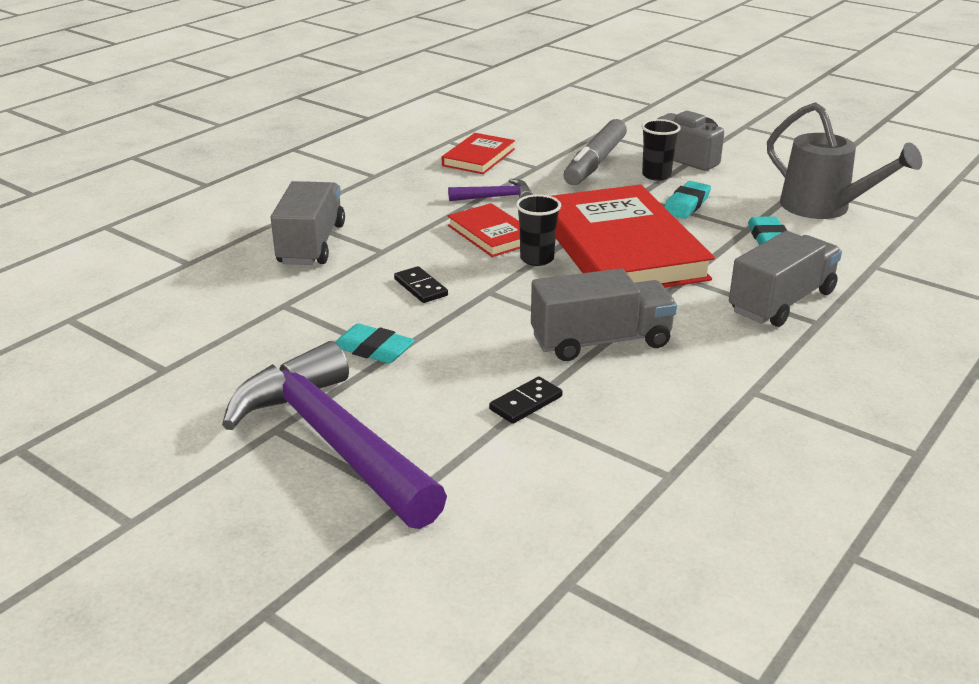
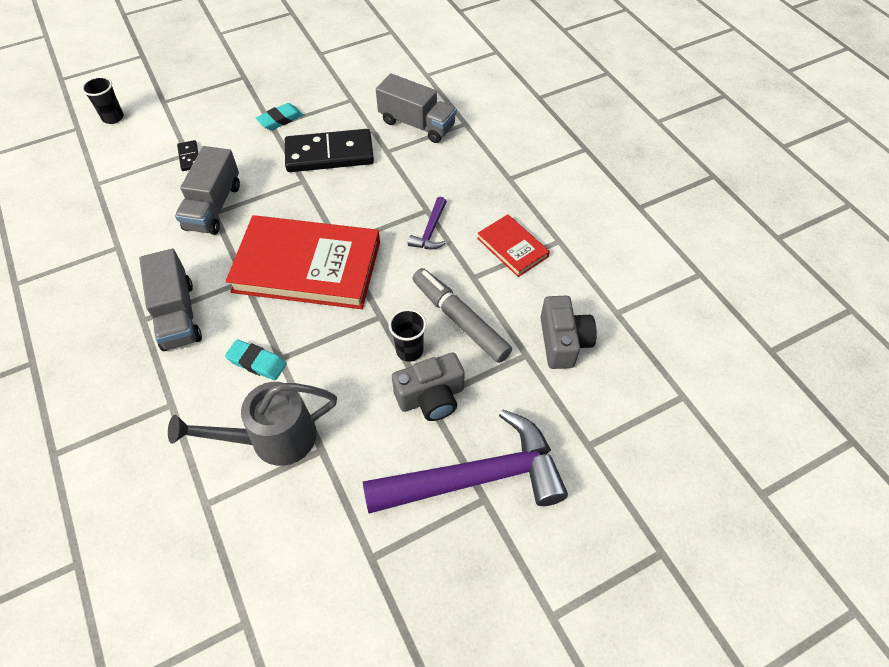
camera: 115 degrees right, 25 degrees up
(333, 441) = (219, 90): purple hammer -> purple hammer (476, 478)
(421, 287) = (329, 154): black domino -> black domino, size x2.30
(491, 234) = (374, 208): red book -> none
(537, 259) = (325, 217): black cup -> black cup (113, 118)
(568, 123) = (563, 342): none -> grey camera
(686, 205) = (343, 341): turquoise eraser -> none

